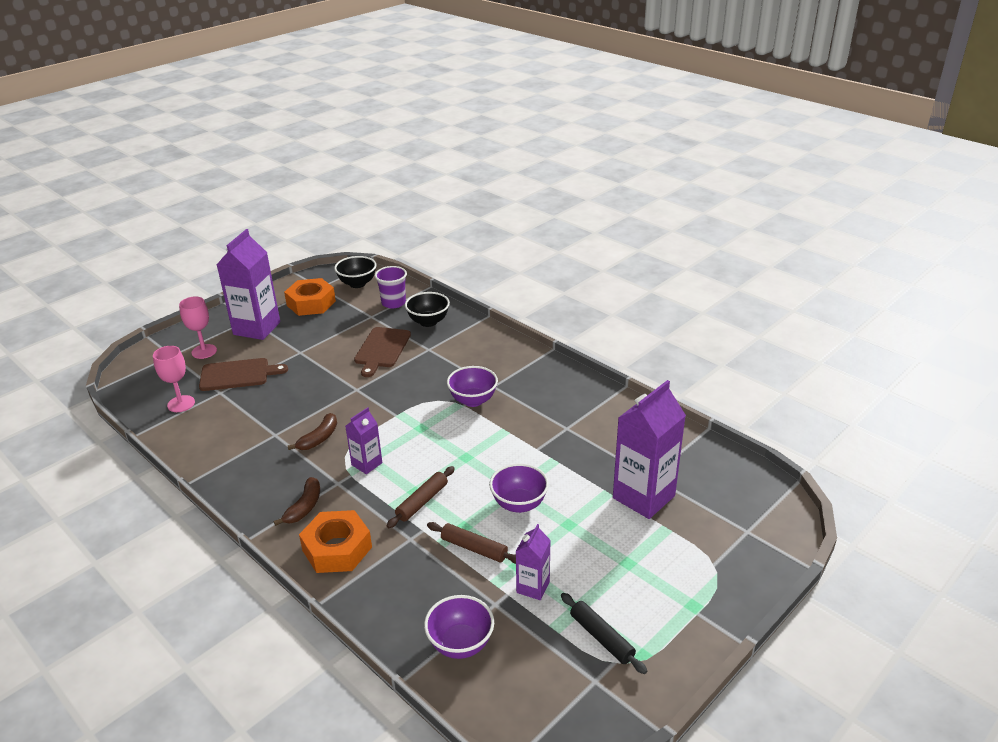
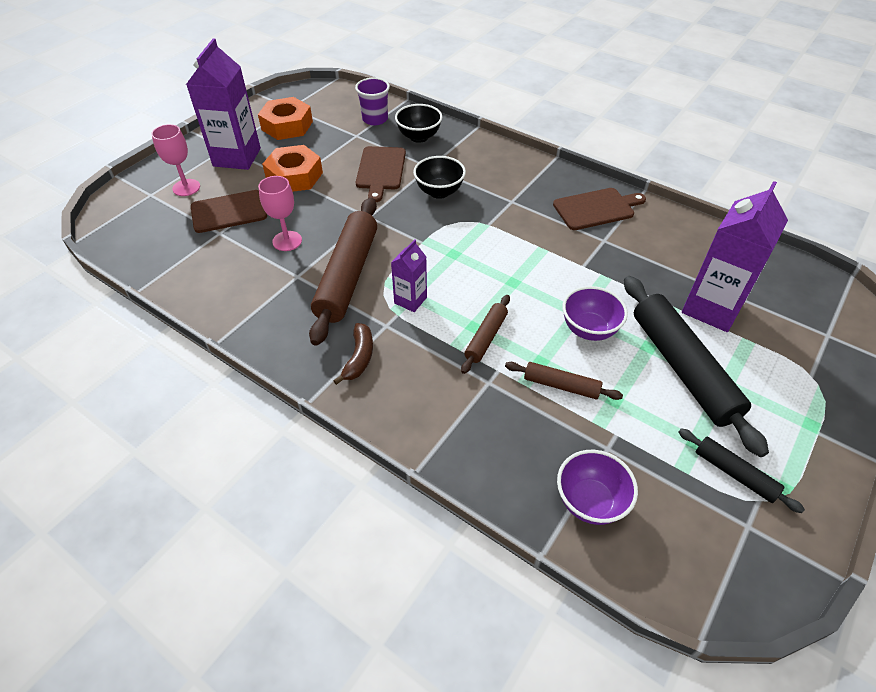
camera: 10 degrees left, 15 degrees up
(181, 404) = (179, 250): pink goblet -> pink goblet (287, 241)
(319, 438) = (348, 276): brown banana -> brown rolling pin
(337, 549) = (413, 403): orange nut -> orange nut (294, 176)
(357, 284) = (329, 101): black bowl -> black bowl (439, 192)
(473, 400) = (497, 218): purple bowl -> none
(533, 587) = (640, 423): purple carton -> none
(571, 399) = (596, 209): none -> brown cutting board
(592, 545) = (682, 368): none -> black rolling pin

